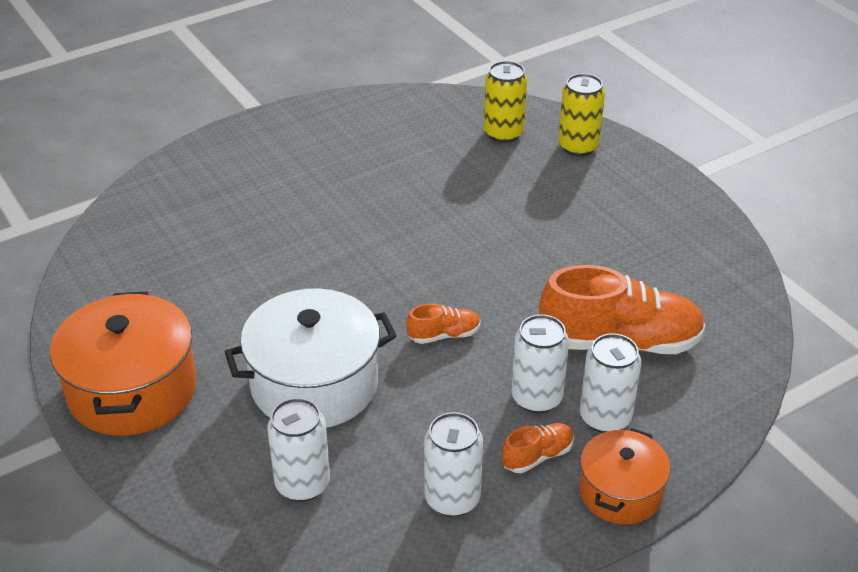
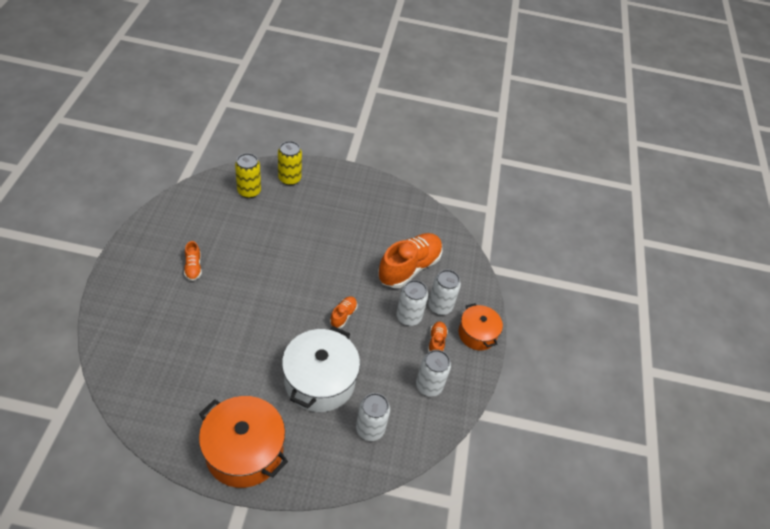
camera: 55 degrees left, 10 degrees up
(330, 174) = (193, 267): none -> orange shoe

